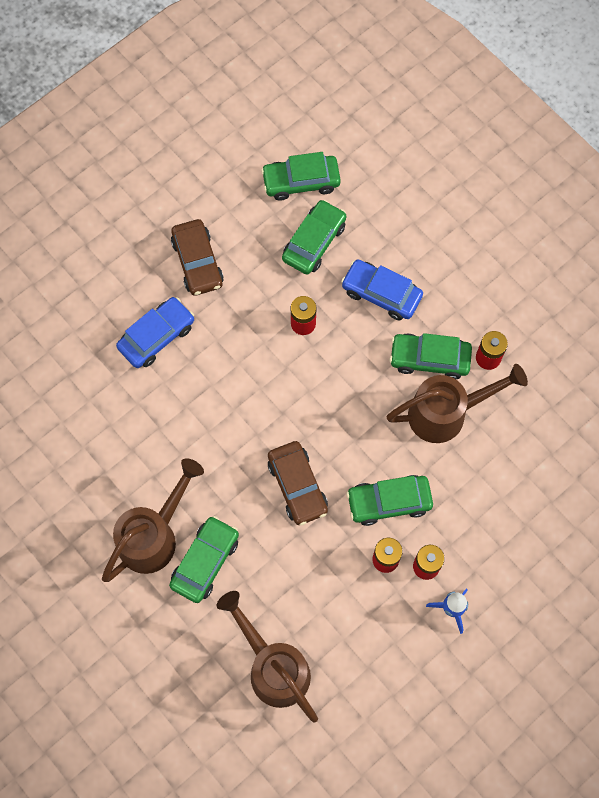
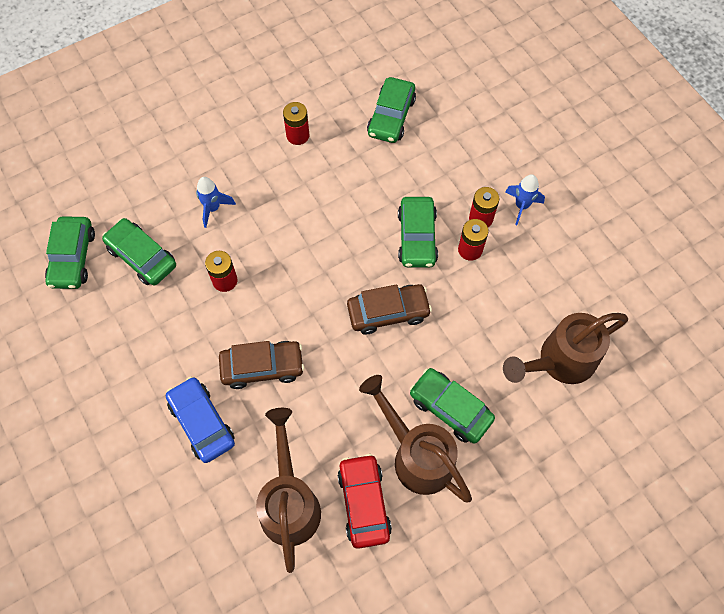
camera: 80 degrees left, 5 degrees down
(102, 494) = (364, 503): none -> red car
(197, 262) = (130, 369): brown car -> brown car (262, 367)
(381, 294) = (213, 208): blue car -> blue rocket
(429, 359) = (288, 180): green car -> green car (391, 117)
(446, 413) = (342, 176): brown watering can -> brown watering can (289, 501)

